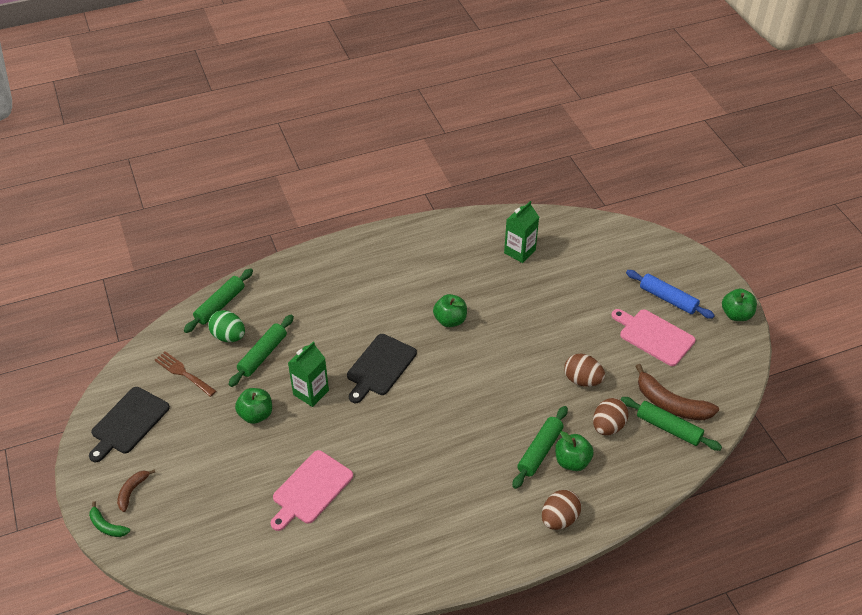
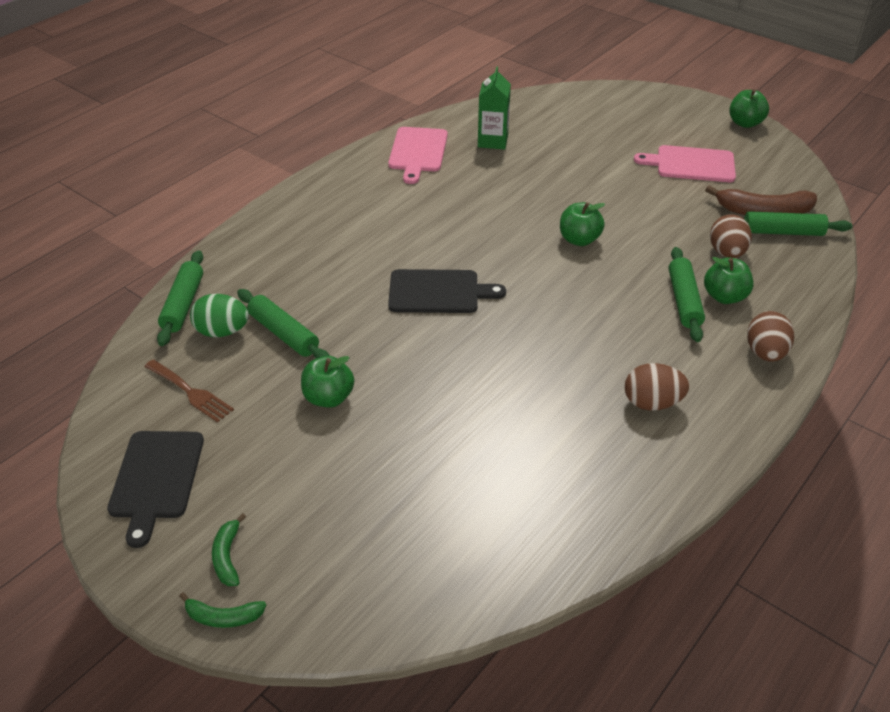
camera: 30 degrees left, 5 degrees down
(132, 491) = (227, 557): brown banana -> green banana
(183, 373) = (191, 392): brown fork -> brown fork turned 150 degrees counterclockwise
(263, 355) = (283, 334): green rolling pin -> green rolling pin turned 45 degrees counterclockwise
(310, 489) = (468, 446): pink cutting board -> pink cutting board (417, 152)
(311, 392) = (378, 348): green carton -> none
(380, 367) = (438, 292): black cutting board -> black cutting board turned 90 degrees counterclockwise
(450, 320) = (476, 222): green apple -> green apple (579, 240)
(582, 380) = (662, 224): brown egg -> brown egg (652, 403)
(668, 299) = (673, 131): blue rolling pin -> none

